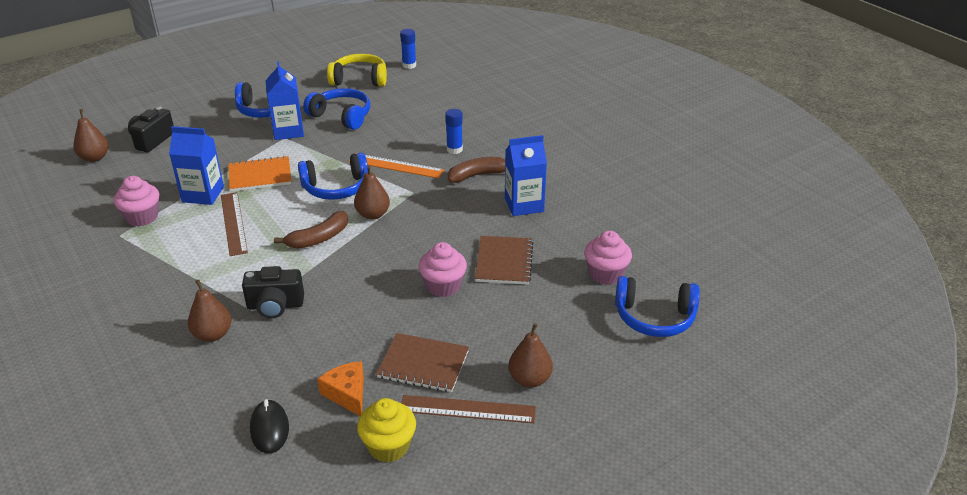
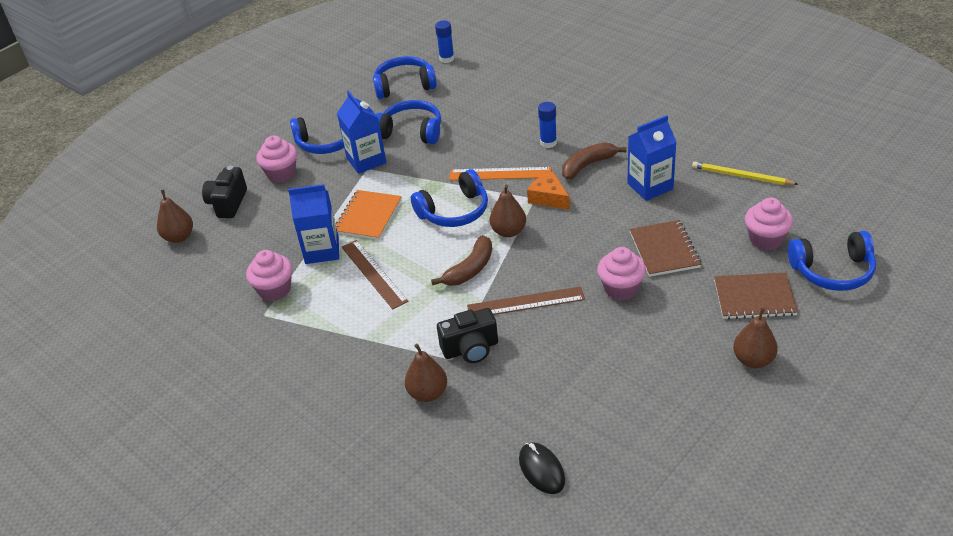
camera: 10 degrees left, 5 degrees up
(211, 126) = (281, 174): none -> pink cupcake
(260, 176) = (368, 216): orange notebook -> orange notebook turned 45 degrees counterclockwise
(347, 393) = (593, 417): orange cheese -> orange cheese (548, 198)
(359, 79) = (404, 86): yellow headphones -> blue headphones
(388, 446) = (662, 457): yellow cupcake -> none
(423, 364) = (647, 370): brown notebook -> brown notebook (754, 298)
(467, 409) = (713, 403): brown ruler -> brown ruler (525, 302)
(614, 214) = (741, 176): none -> yellow pencil

